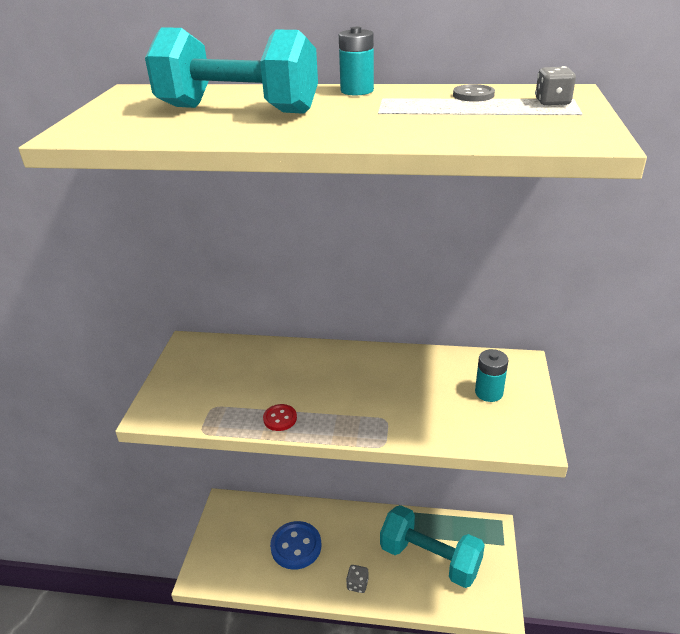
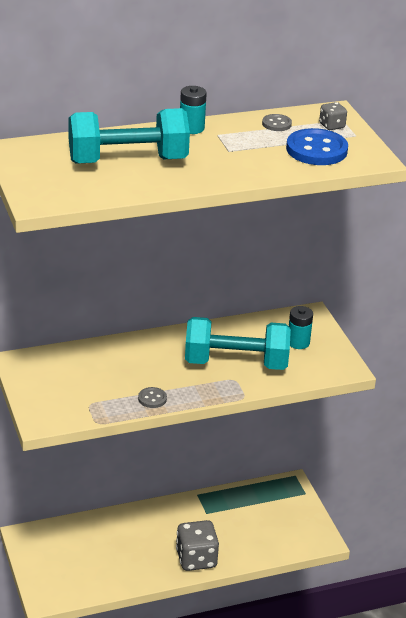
camera: 30 degrees left, 0 degrees up
(280, 418) = (152, 399): red button -> grey button
(296, 546) = (122, 548): blue button -> blue button (316, 150)
(357, 584) = (196, 559): grey dice -> grey dice, size x1.99
(430, 559) = (248, 522): turquoise dumbbell -> turquoise dumbbell (236, 363)

